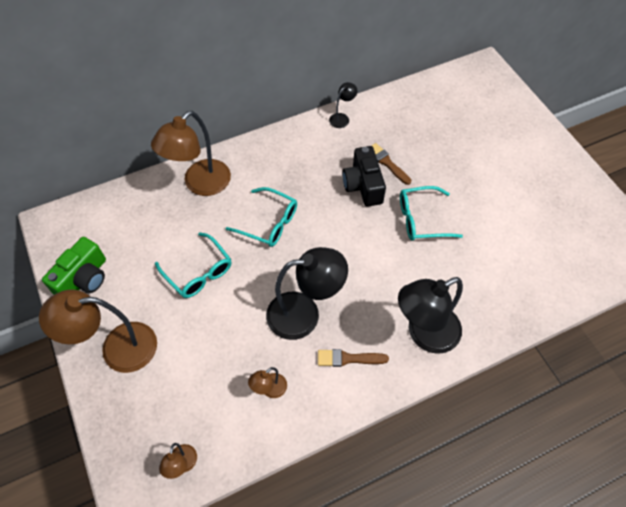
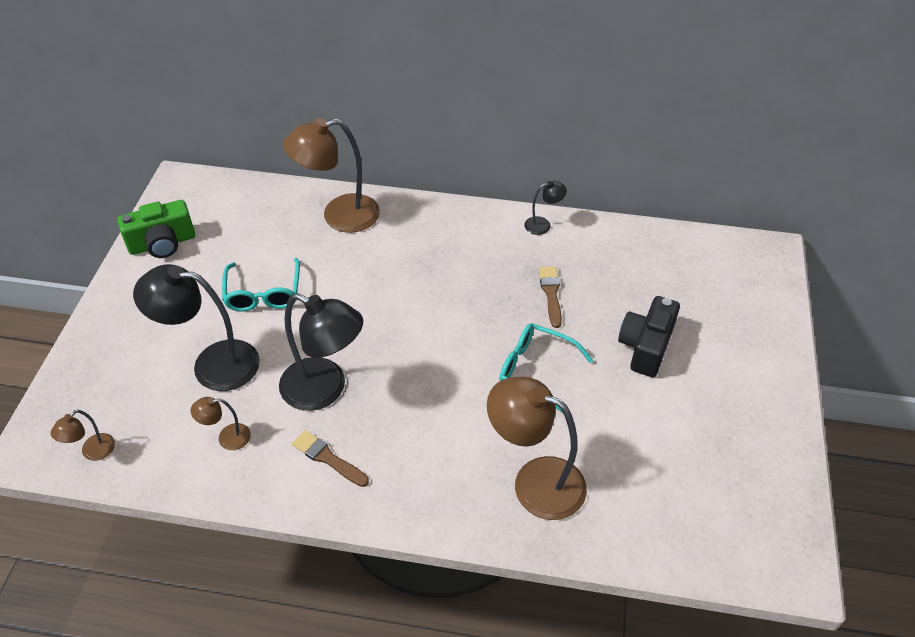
camera: 35 degrees right, 10 degrees down
(117, 348) = (134, 318): brown lamp -> brown lamp (535, 481)
(268, 223) = (371, 285): turquoise glasses -> none
(363, 185) = (503, 302): black camera -> black camera (646, 346)
(424, 334) = (428, 485): black lamp -> black lamp (212, 364)

